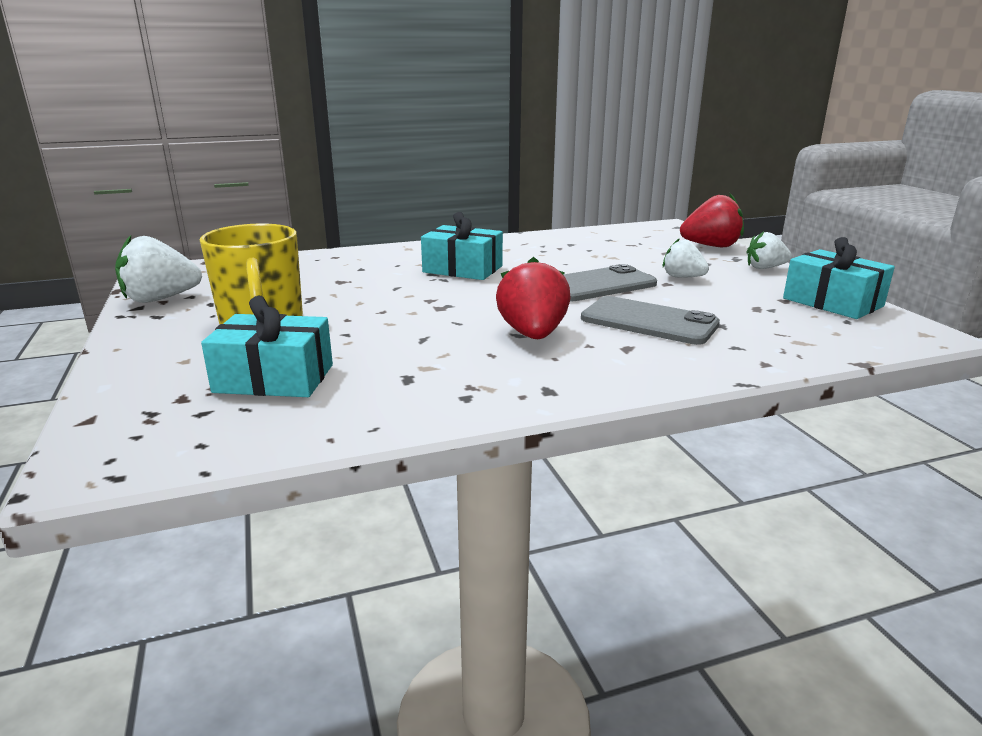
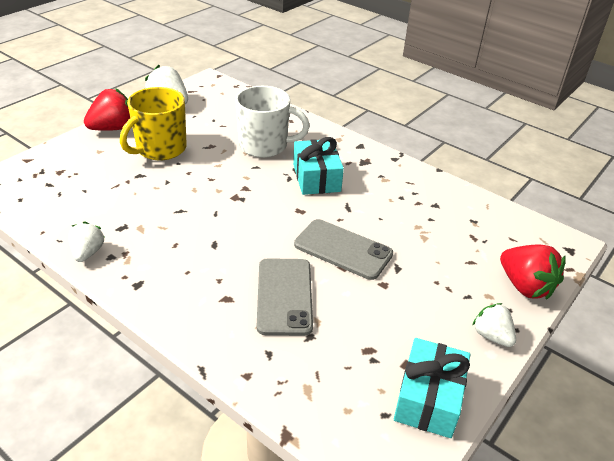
camera: 55 degrees right, 15 degrees up
(274, 378) = (95, 186): turquoise gift -> none
(362, 275) = (265, 146): none -> white mug
(533, 334) = (218, 250): red strawberry -> red strawberry (113, 128)
(682, 277) = (408, 289): white strawberry -> white strawberry (88, 253)

